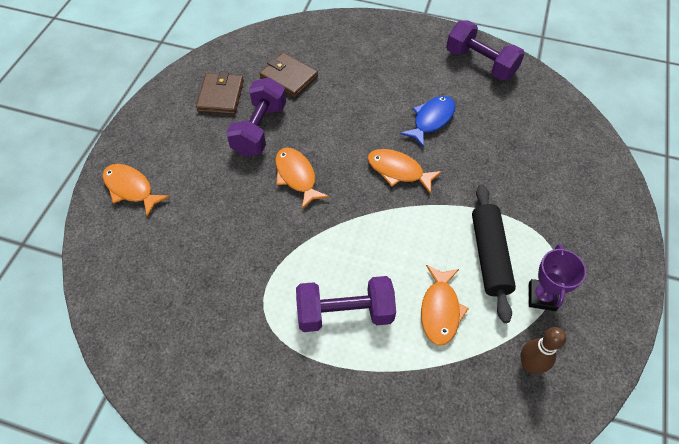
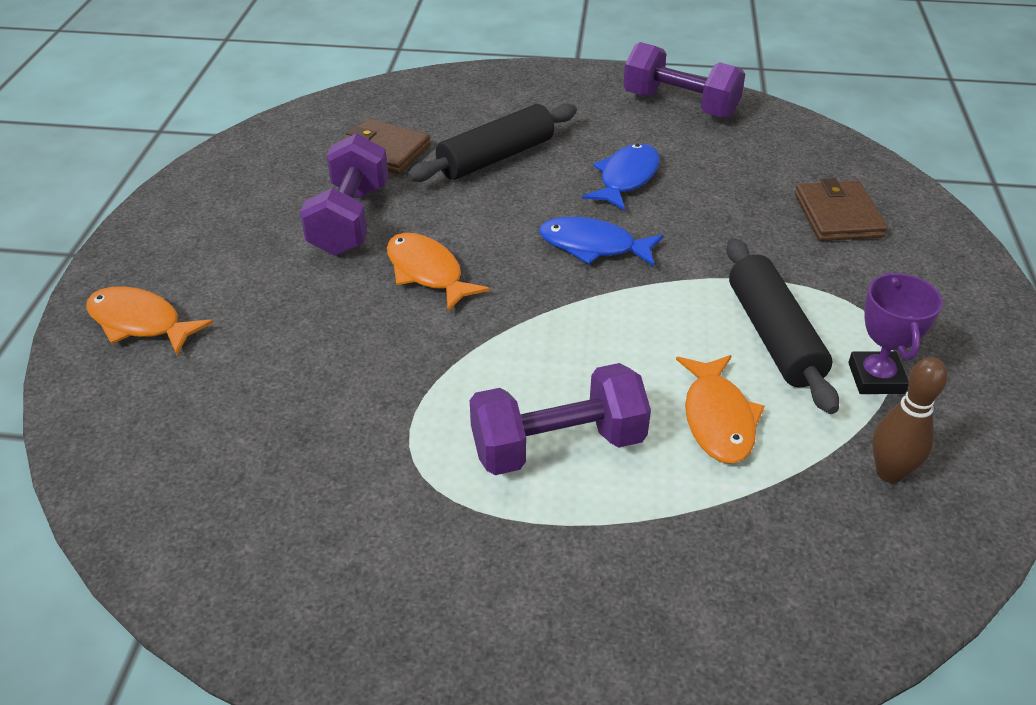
camera: 10 degrees left, 15 degrees down
(221, 96) = (275, 185): brown wallet -> brown wallet (837, 216)
(355, 92) = (496, 157): none -> black rolling pin
(398, 171) = (593, 246): orange fish -> blue fish

